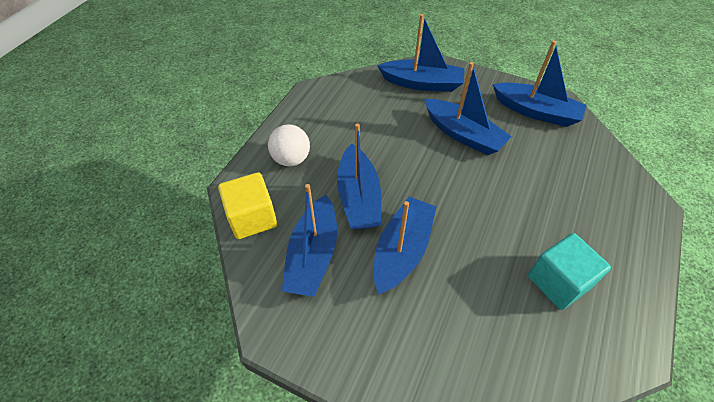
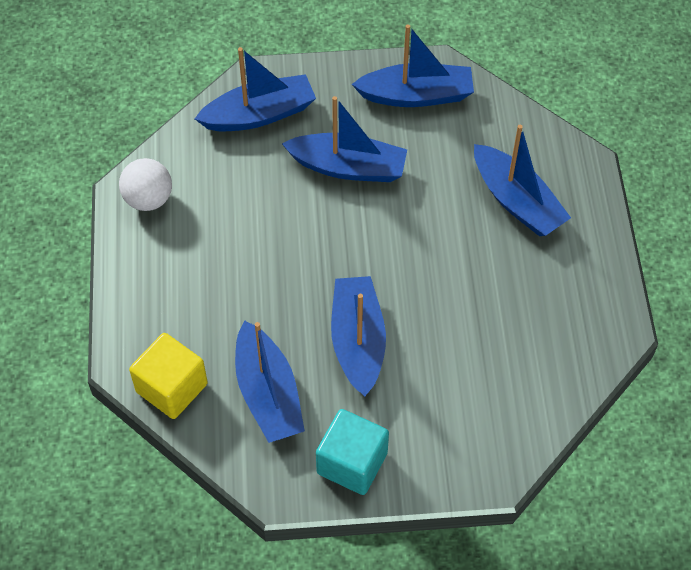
camera: 30 degrees left, 5 degrees up
(291, 159) = (165, 296): white ball -> white ball (148, 199)
(358, 198) = (275, 305): blue boat -> blue boat (517, 201)
(558, 281) = (525, 296): turquoise cube -> turquoise cube (352, 463)

